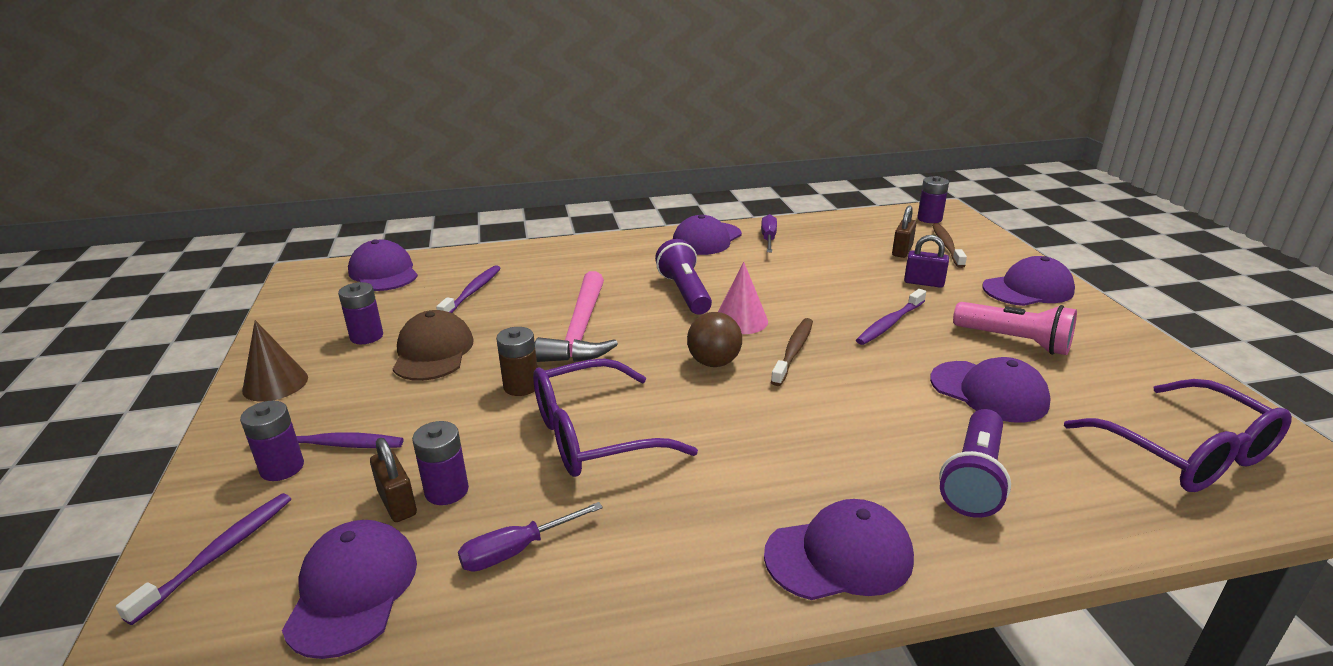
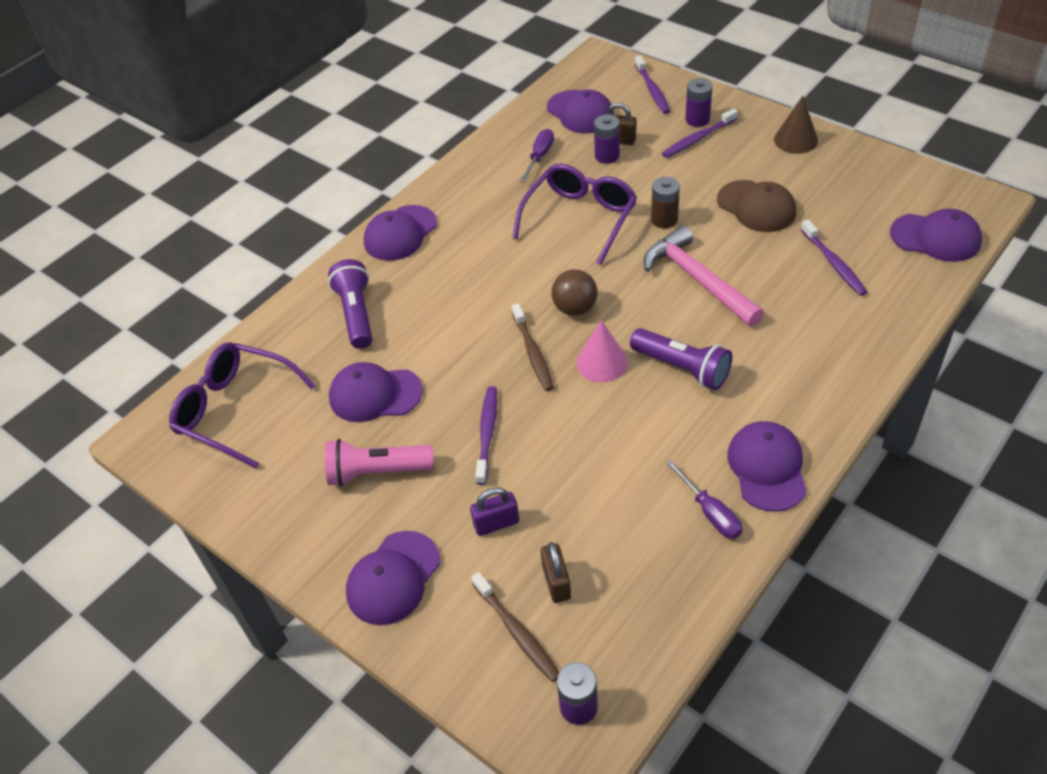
camera: 145 degrees right, 20 degrees up
(366, 336) = (818, 190): purple battery -> none

